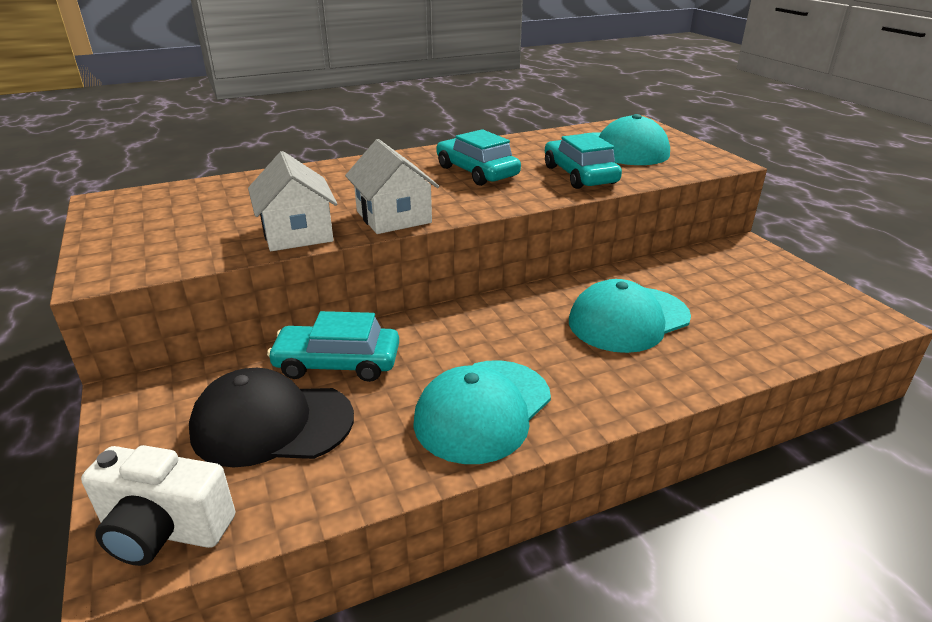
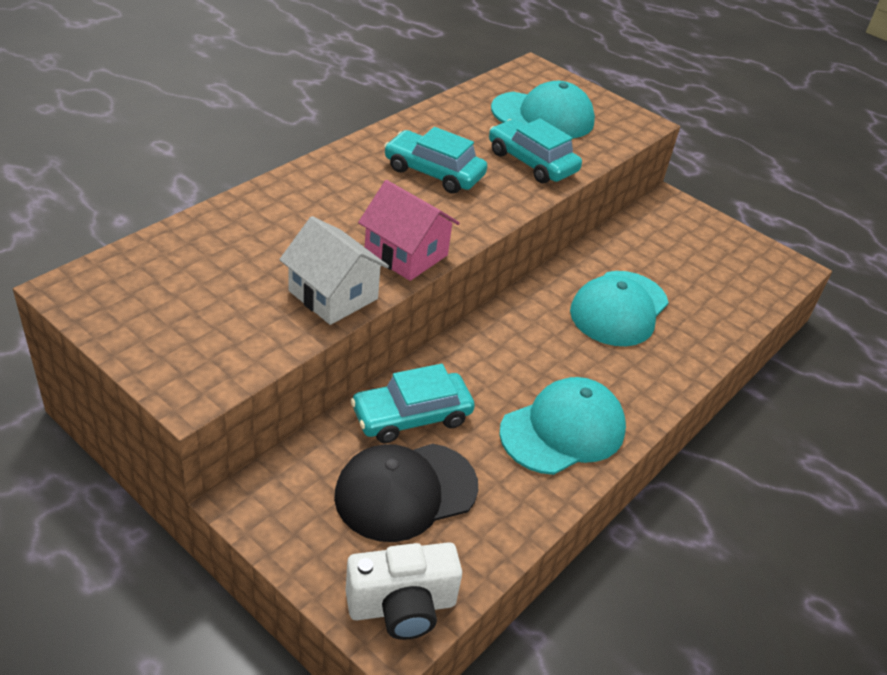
camera: 30 degrees left, 10 degrees up
(393, 217) = (406, 254): white house -> pink house
(483, 410) = (563, 430): turquoise cap -> turquoise cap turned 135 degrees counterclockwise

